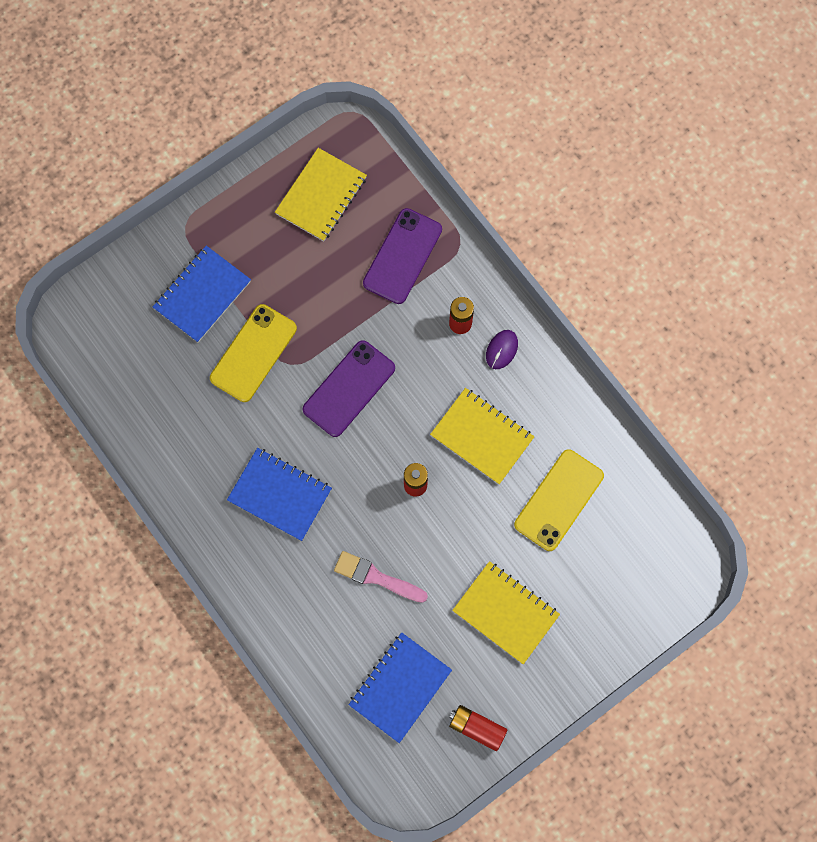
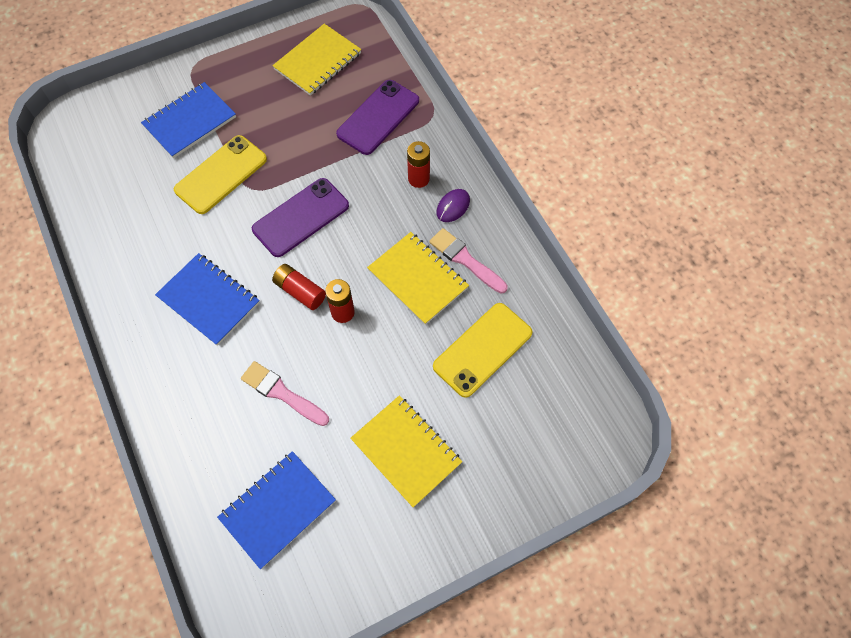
camera: 10 degrees right, 10 degrees down
(477, 728) = (349, 568): red battery -> red battery (300, 291)
(525, 407) = (465, 260): none -> pink brush

